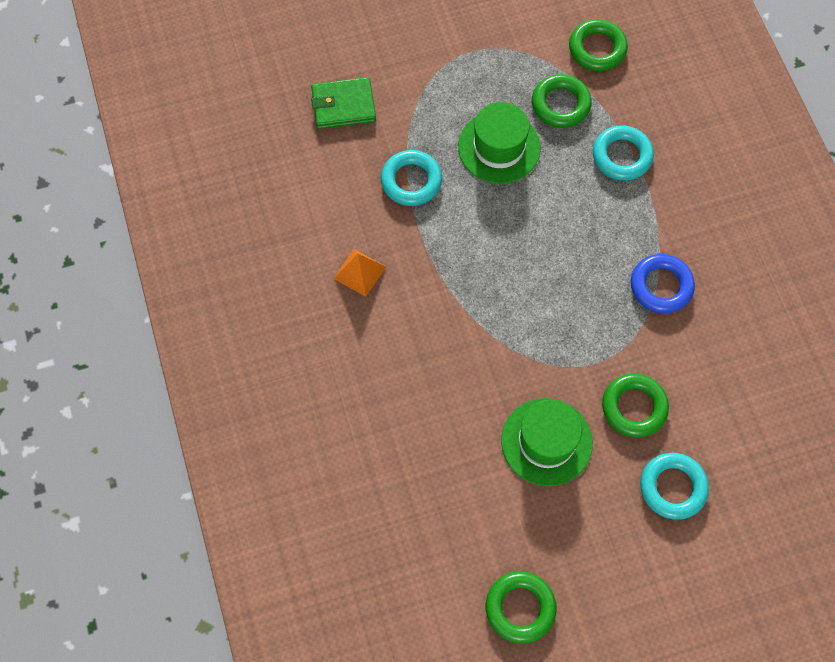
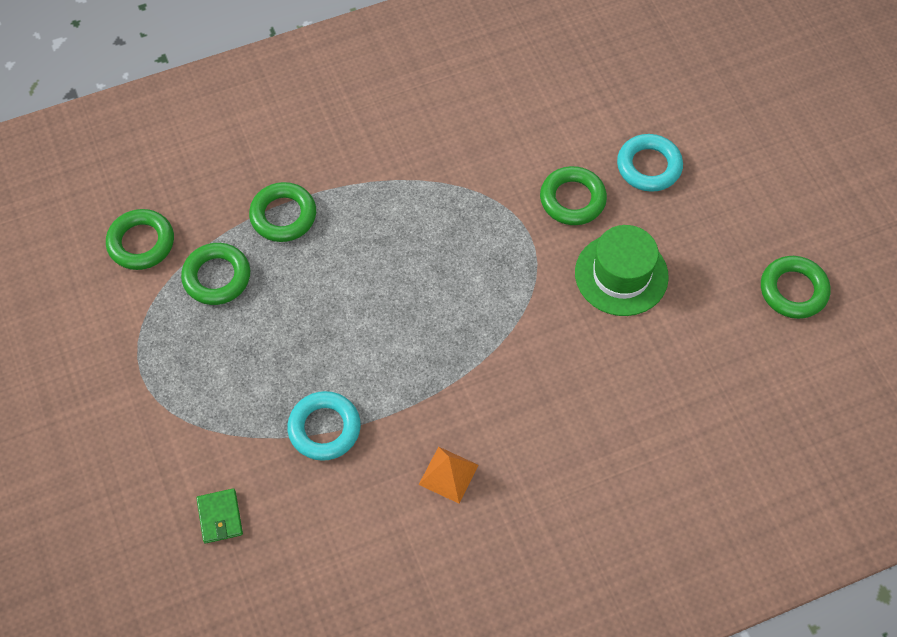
camera: 95 degrees left, 5 degrees down
(343, 105) = (220, 517): green wallet -> green wallet, size x0.65
(499, 147) = (276, 337): green hat -> none
(622, 156) = (283, 215): turquoise ring -> green ring
(661, 286) = (437, 178): blue ring -> none

